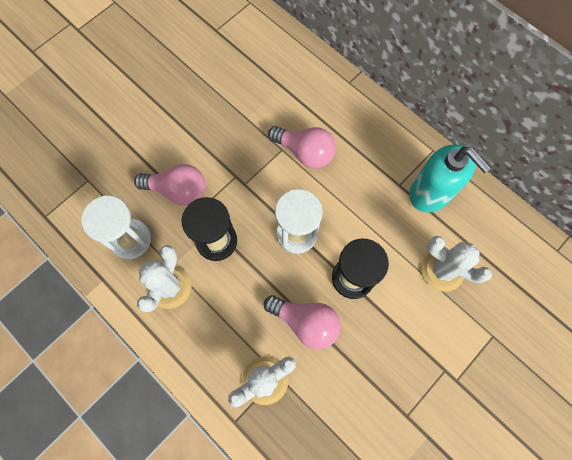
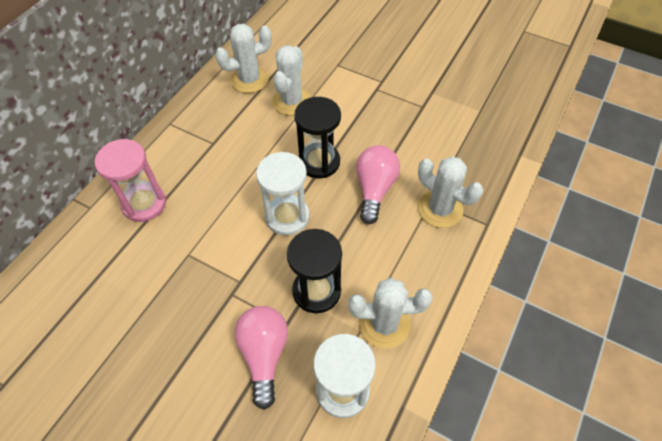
camera: 105 degrees left, 15 degrees down
(304, 152) = (188, 231): pink light bulb -> none
(342, 122) = (144, 204): none -> pink hourglass
(430, 193) = (217, 119): turquoise soap dispenser -> none
(482, 233) = (249, 80): none -> white cactus

